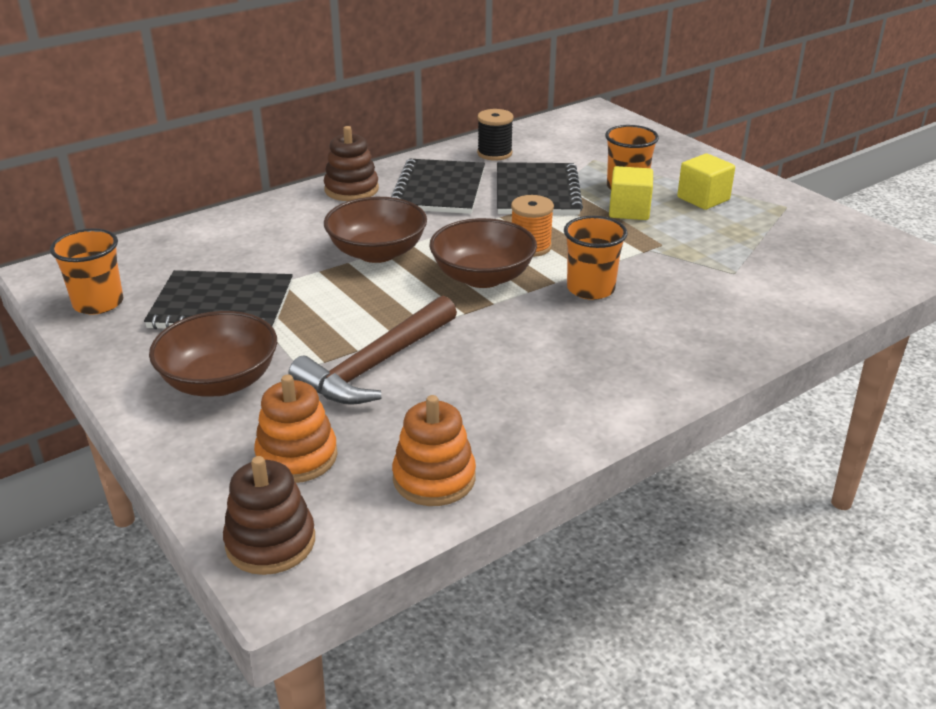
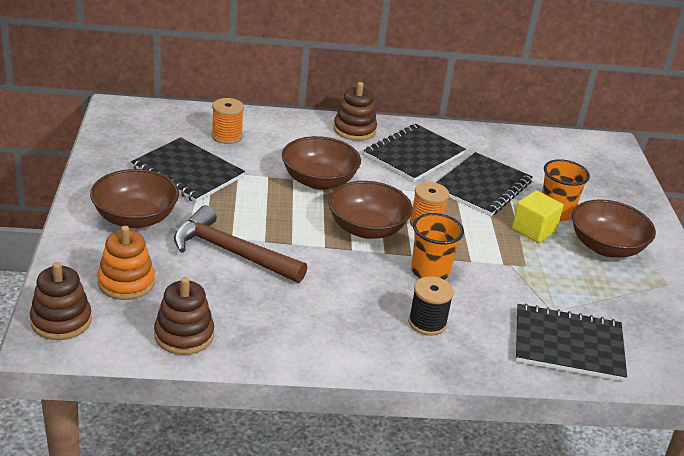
camera: 30 degrees right, 0 degrees up
(98, 303) = (123, 139): orange cup -> none
(221, 250) = (227, 136): none -> orange spool
(376, 365) = (232, 252): brown hammer -> brown hammer turned 45 degrees clockwise
(434, 478) = (184, 335): orange stacking toy -> brown stacking toy
(494, 153) = (488, 145): black spool -> black spool (427, 323)
(703, 199) = (606, 247): yellow cube -> brown bowl
(784, 296) = (568, 345): none -> black notebook

